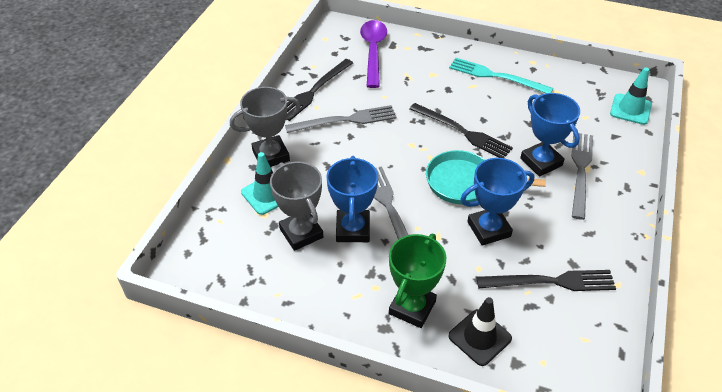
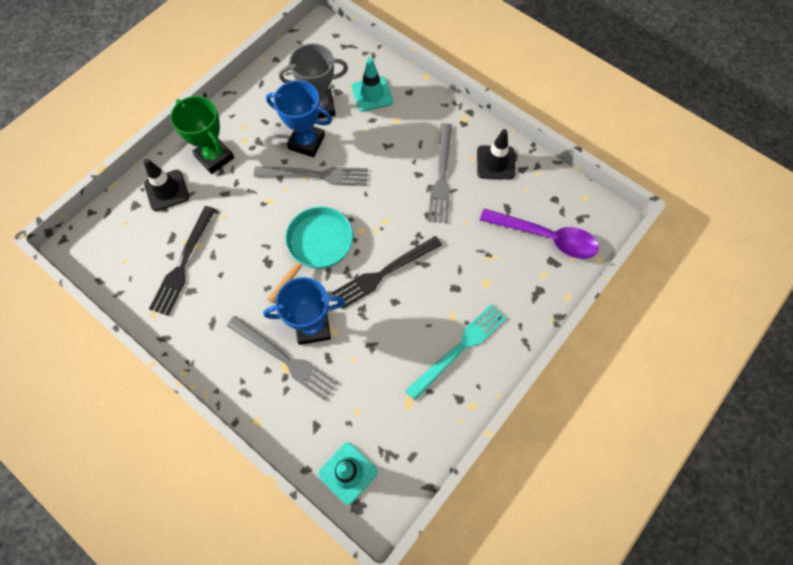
camera: 110 degrees right, 20 degrees up
(271, 155) = (417, 107): grey trophy -> none
(314, 91) = (495, 162): black fork -> black traffic cone
(488, 229) = (257, 241): blue trophy -> none

